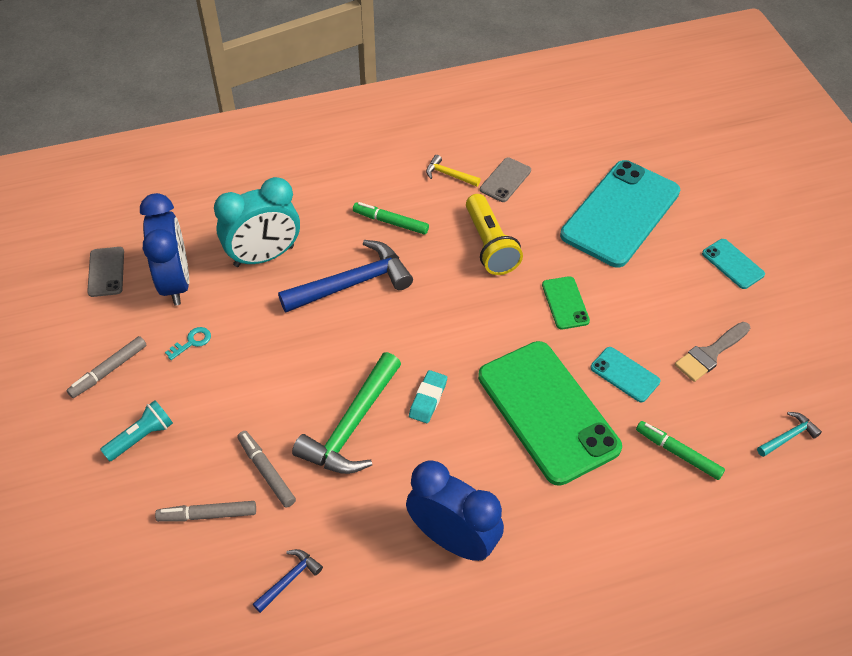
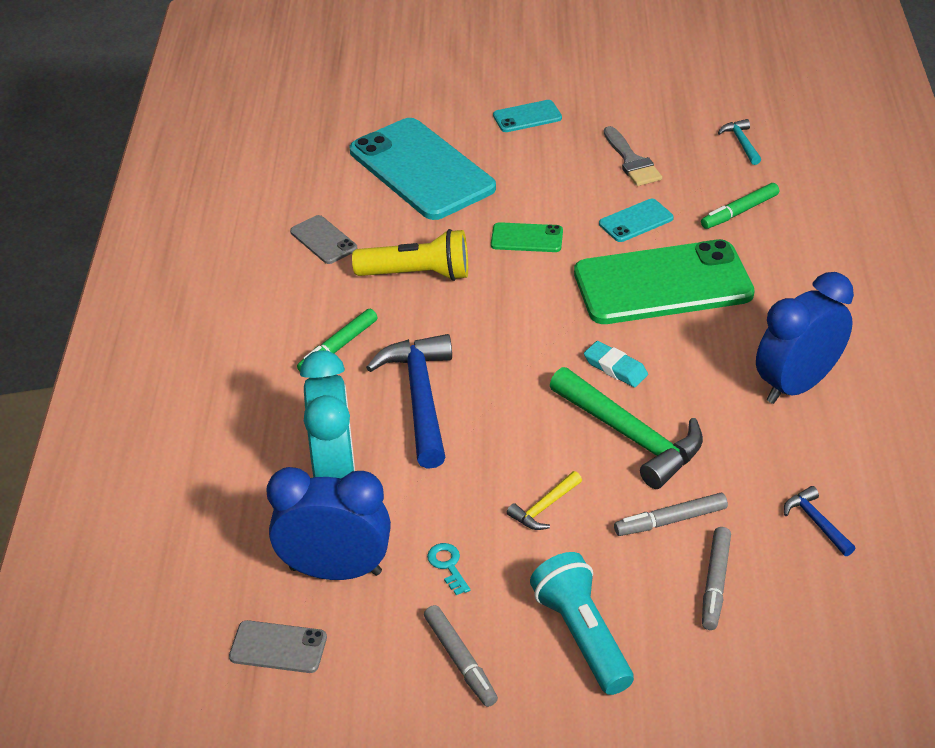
camera: 70 degrees left, 10 degrees down
(141, 437) = (582, 636): turquoise flashlight -> turquoise flashlight, size x1.50
(449, 175) = (288, 282): yellow hammer -> yellow hammer (544, 507)

